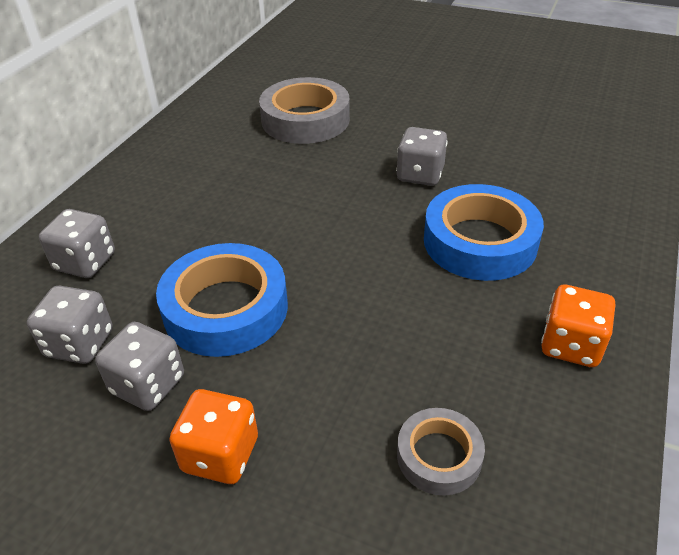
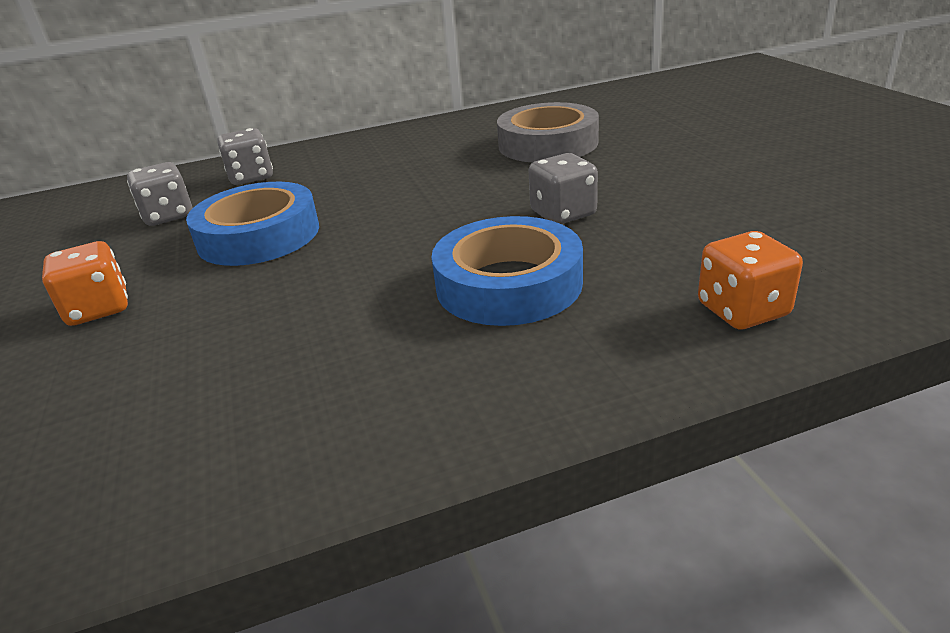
camera: 50 degrees right, 10 degrees down
(148, 385) = (148, 253): grey dice -> none
(439, 456) = (171, 399): grey tape -> none
(571, 345) = (413, 404): orange dice -> orange dice (742, 310)

